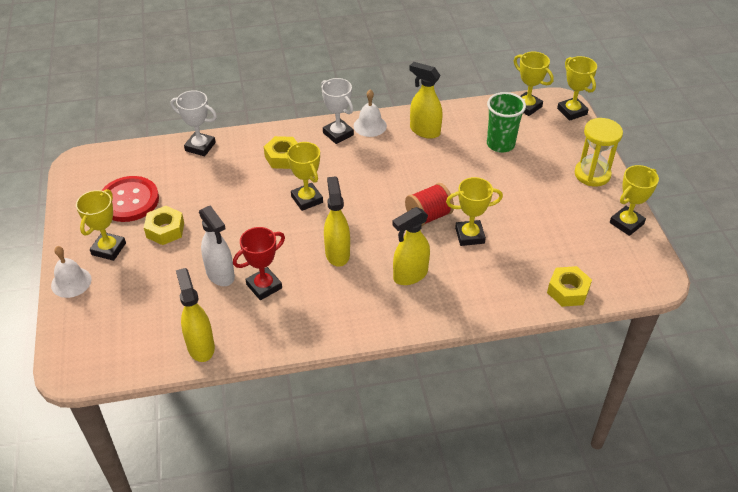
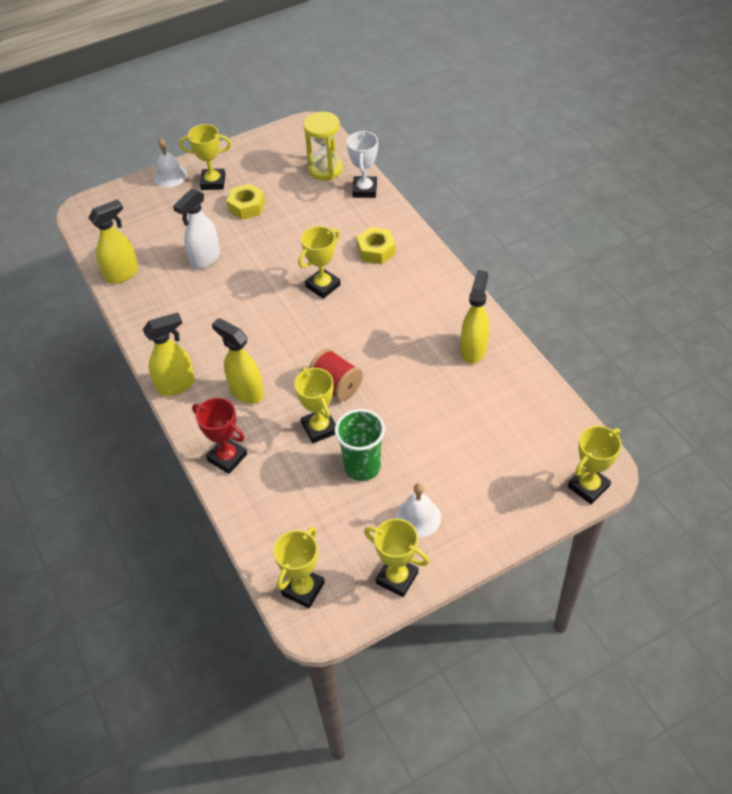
camera: 75 degrees right, 5 degrees up
(129, 200) = (274, 172): red button -> none
(264, 286) = (200, 291): red trophy -> red trophy (227, 457)
(337, 253) = (257, 329): yellow spray bottle -> yellow spray bottle (176, 385)
(338, 134) = (432, 280): white trophy -> none
(370, 126) = (459, 301): white bell -> white bell (418, 517)
(500, 144) = (484, 424): green cup -> green cup (362, 467)
(527, 106) = (572, 437): yellow trophy -> yellow trophy (303, 589)
(568, 291) = (265, 533): yellow nut -> none
(592, 174) = (472, 528): yellow hourglass -> yellow hourglass (325, 169)

